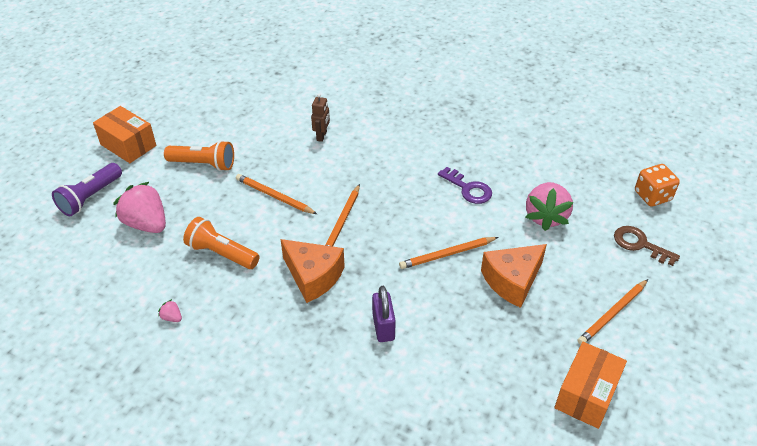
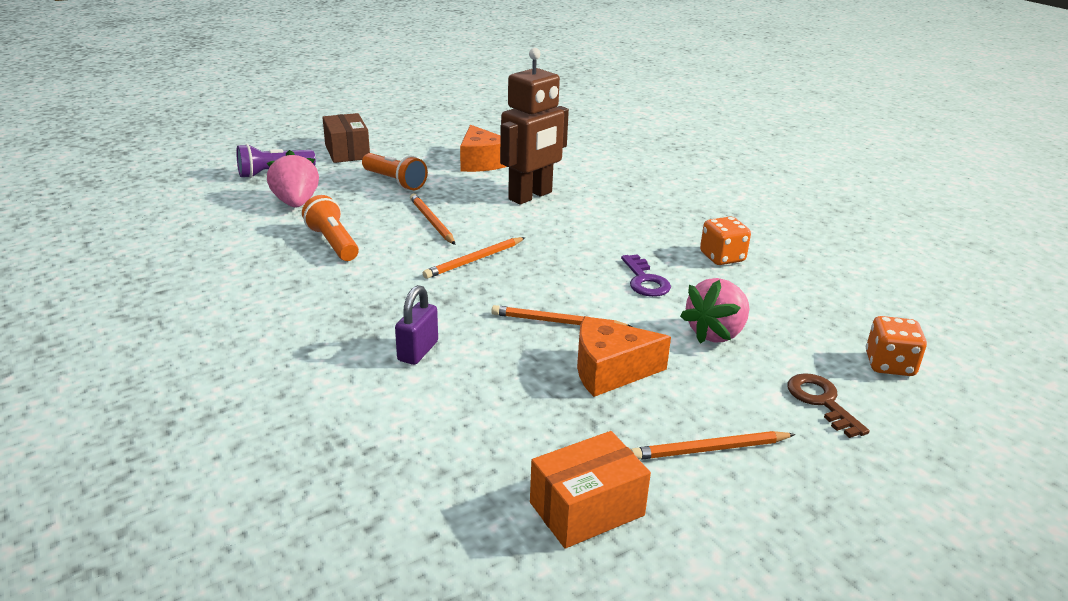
camera: 30 degrees right, 15 degrees down
(128, 145) = (347, 152): orange box -> brown box
(172, 317) = (234, 269): pink strawberry -> none
(313, 276) = (396, 288): orange cheese -> orange cheese (481, 162)
(322, 136) = (531, 196): brown robot -> brown robot, size x2.37
(497, 144) = (722, 257): none -> orange dice

